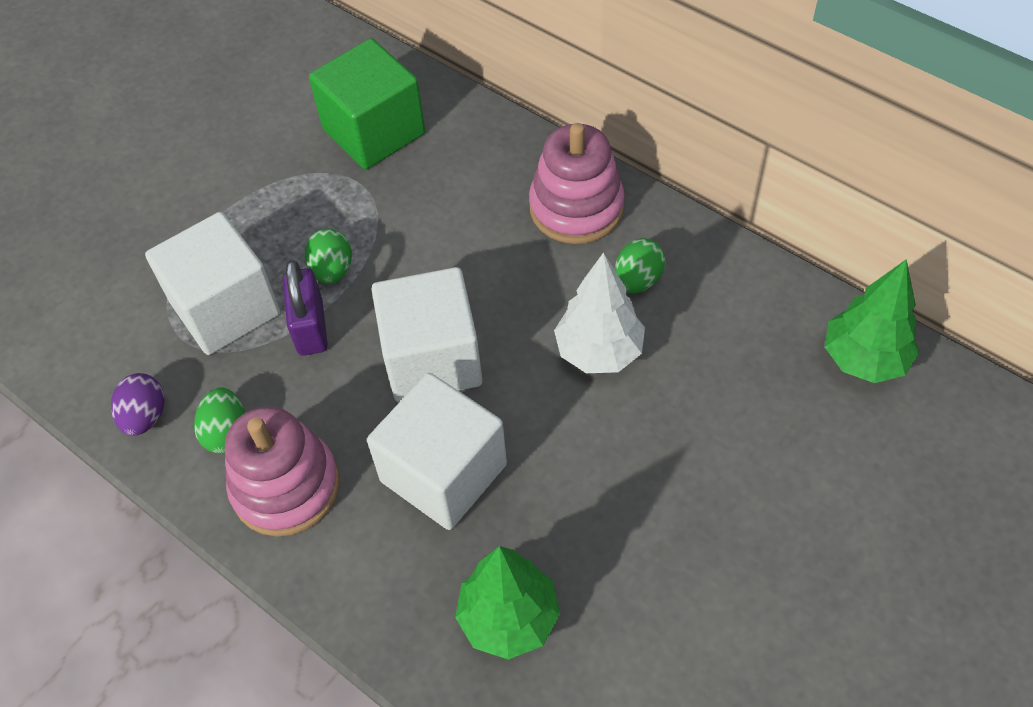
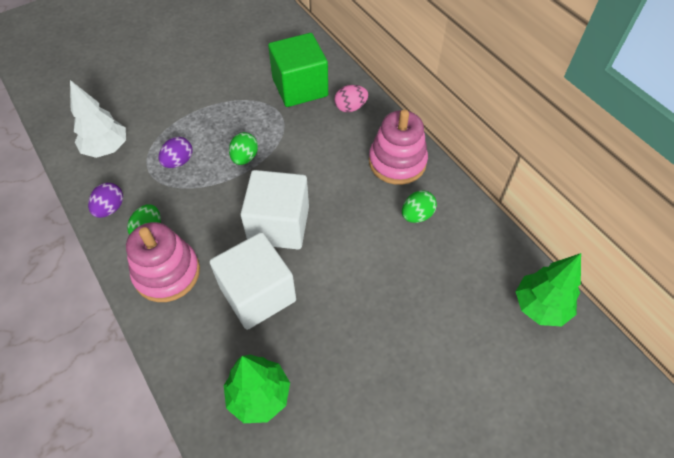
camera: 15 degrees right, 0 degrees up
(225, 308) = (178, 161): white cube -> purple egg
(310, 327) = (219, 186): purple padlock -> none
(469, 142) = (350, 107): none -> pink egg
(599, 351) = (377, 251): white tree -> white tree (107, 148)

